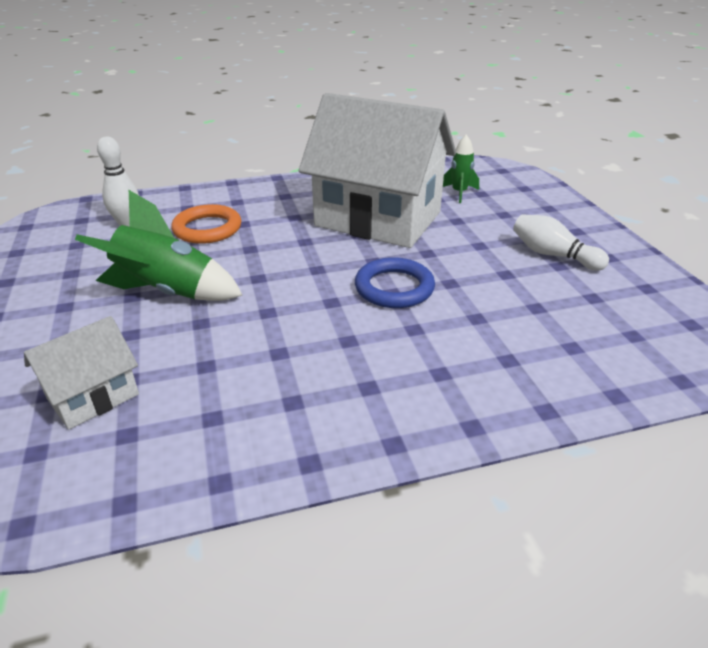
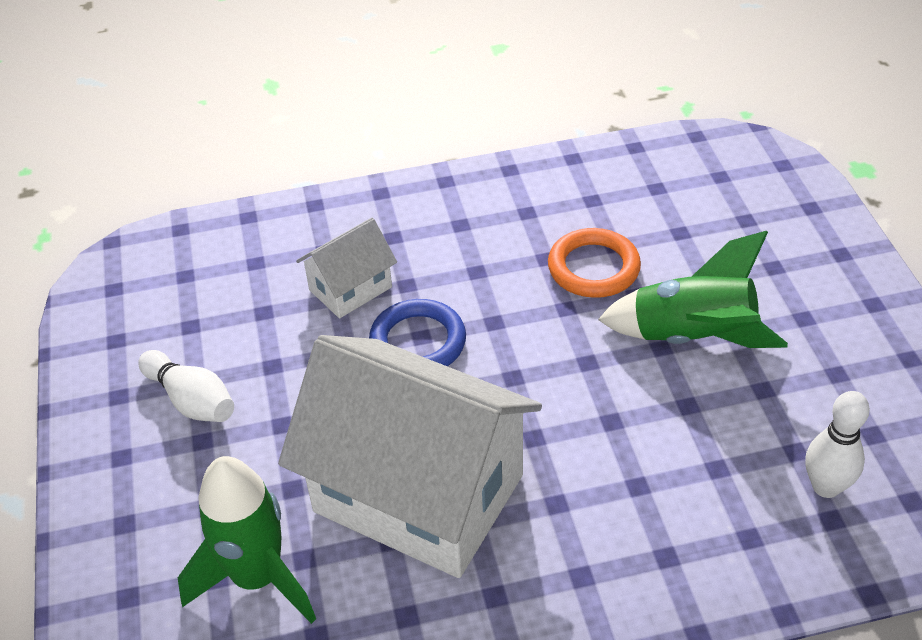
camera: 175 degrees left, 10 degrees up
(93, 396) = (703, 217): white house -> white house (350, 288)
(207, 229) = (690, 470): orange ring -> orange ring (593, 268)
(459, 193) = (258, 578): green rocket -> green rocket, size x1.84

